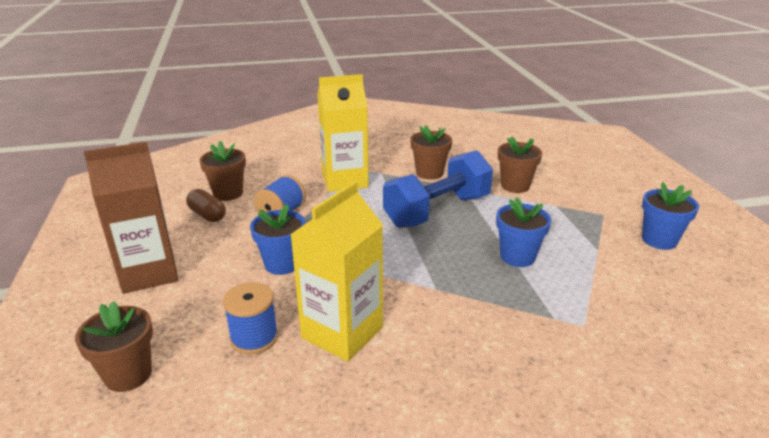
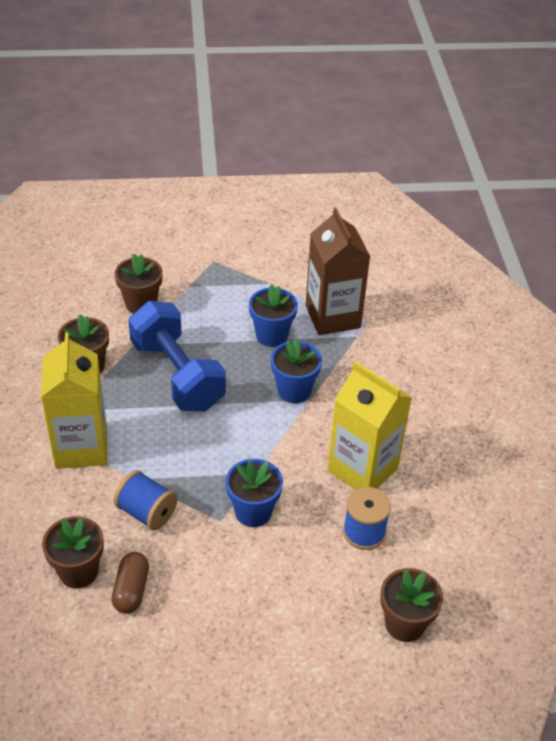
camera: 85 degrees left, 15 degrees up
(149, 273) = (249, 635): brown carton -> brown carton (332, 317)
(207, 215) = (131, 590): brown capsule -> brown capsule turned 45 degrees counterclockwise
(659, 240) = (263, 243): blue flower pot -> blue flower pot (294, 391)

